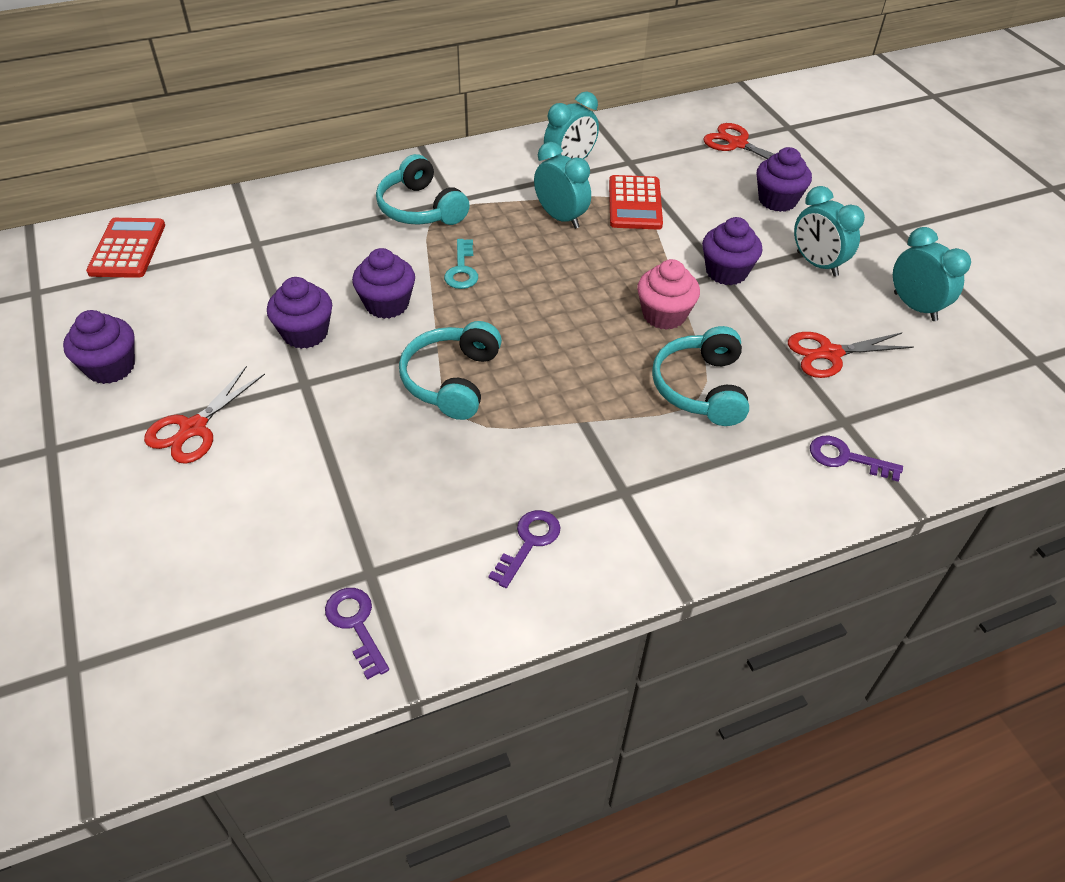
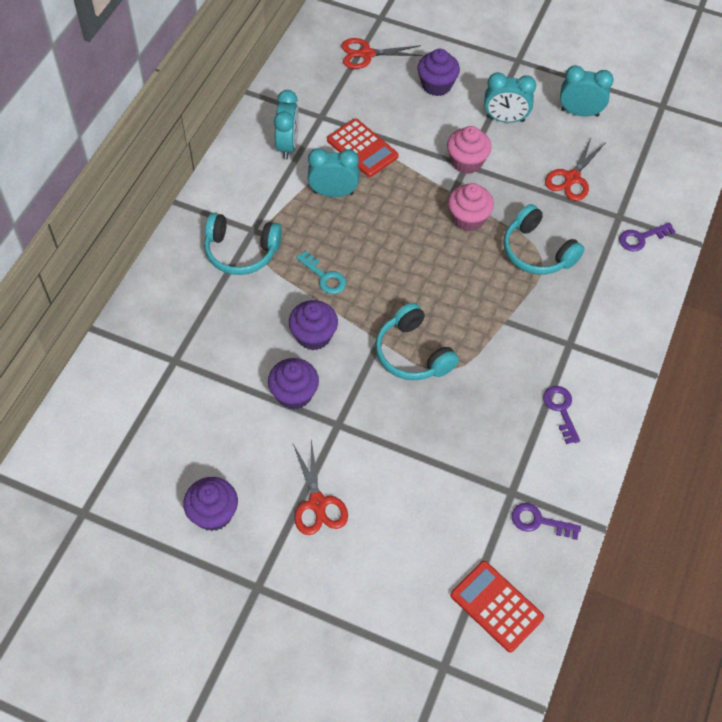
camera: 45 degrees left, 10 degrees up
(128, 249) = (95, 433): red calculator -> red calculator (496, 606)
(726, 272) = (466, 162): purple cupcake -> pink cupcake

